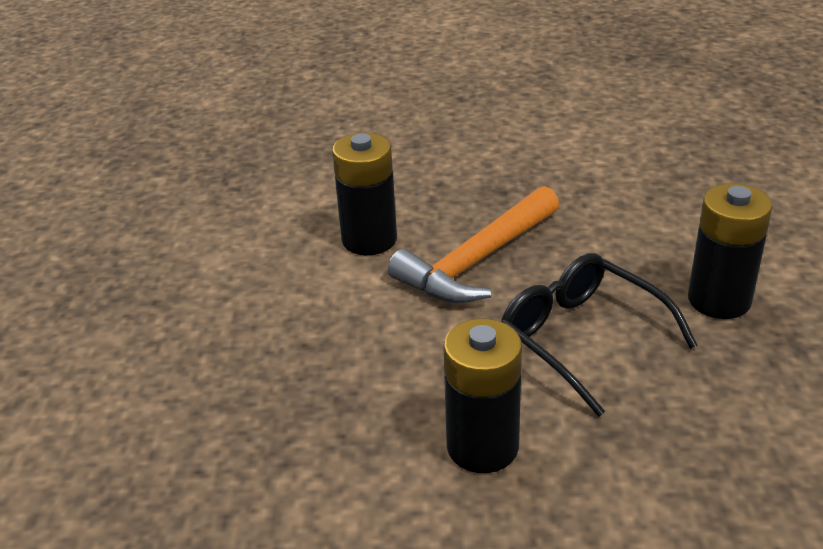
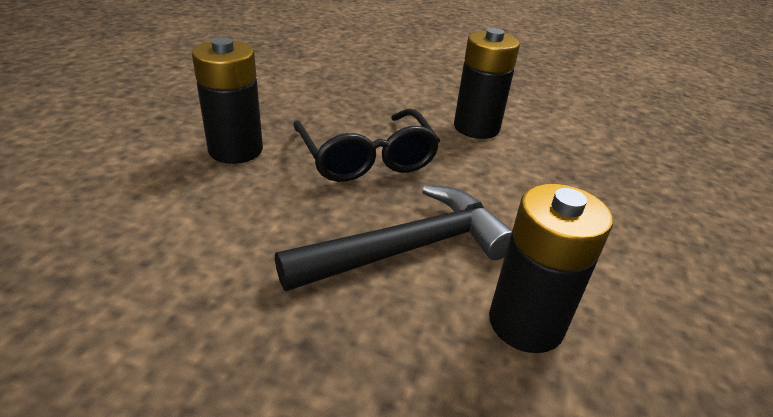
camera: 165 degrees left, 0 degrees up
(476, 261) = (408, 248): orange hammer -> black hammer

